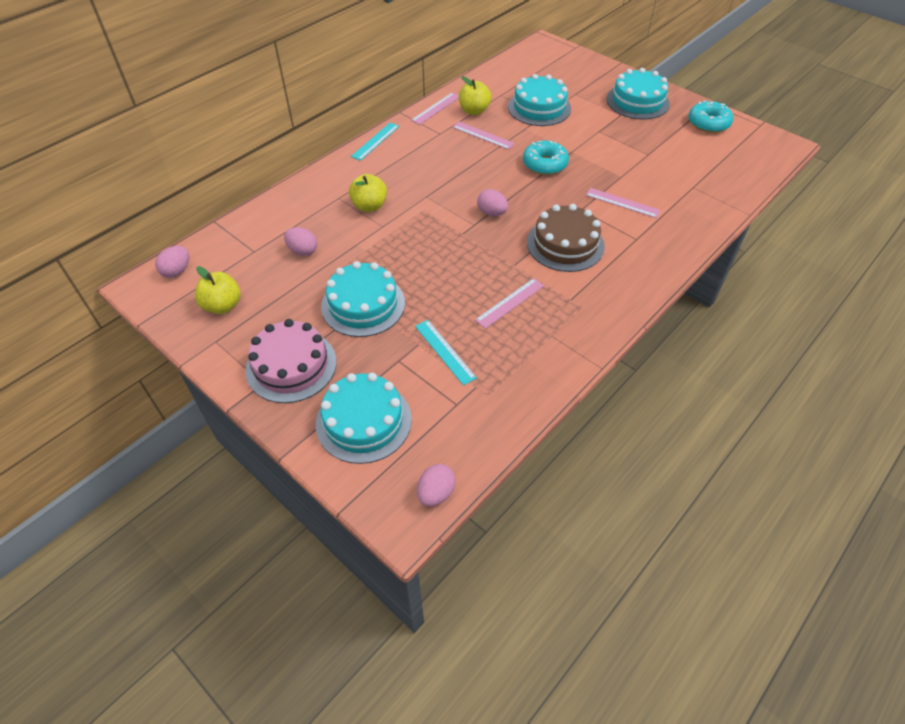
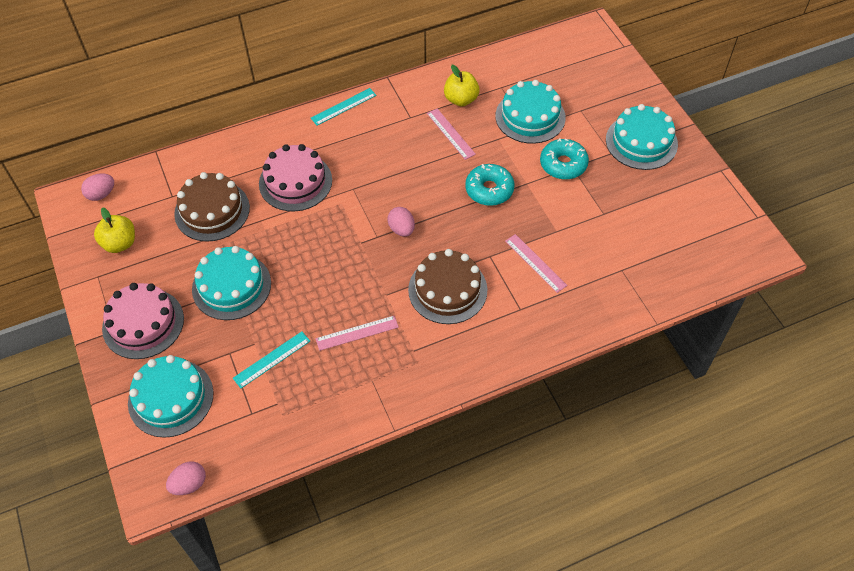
camera: 25 degrees right, 5 degrees up
(303, 251) = (212, 210): pink egg -> brown cake
(369, 206) = (295, 182): yellow apple -> pink cake
(436, 108) = (425, 84): pink ruler -> none
(445, 351) = (272, 359): turquoise ruler -> turquoise ruler turned 60 degrees clockwise
(708, 123) = (698, 196): turquoise donut -> turquoise donut (563, 164)

